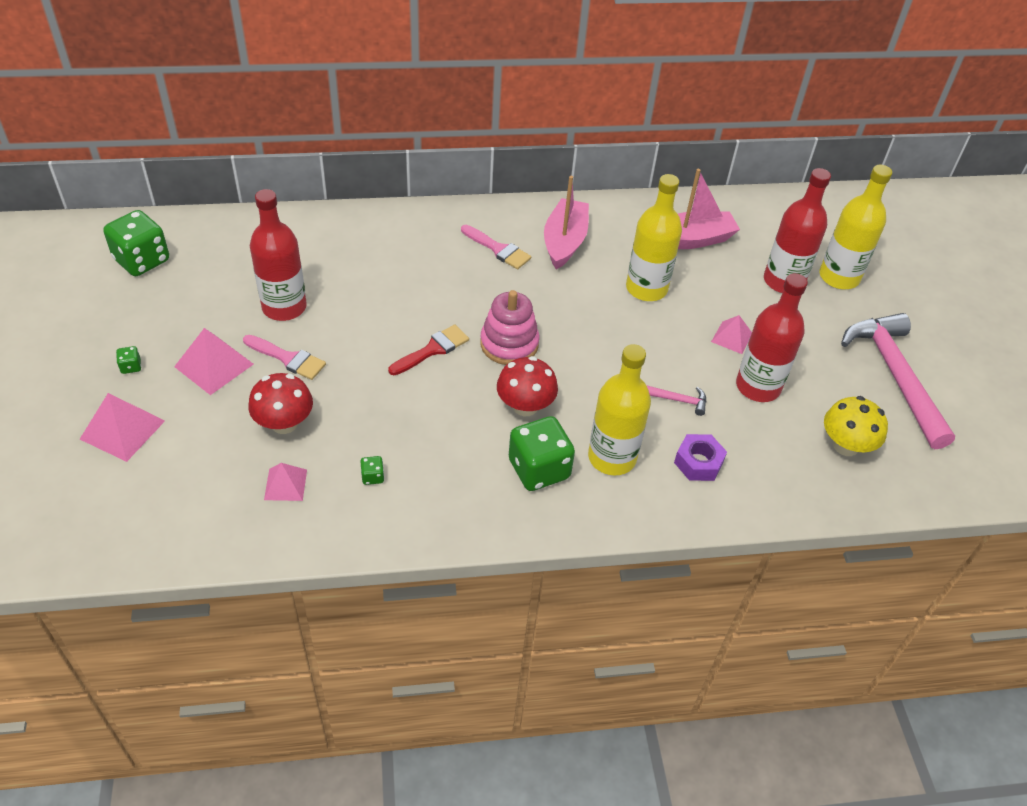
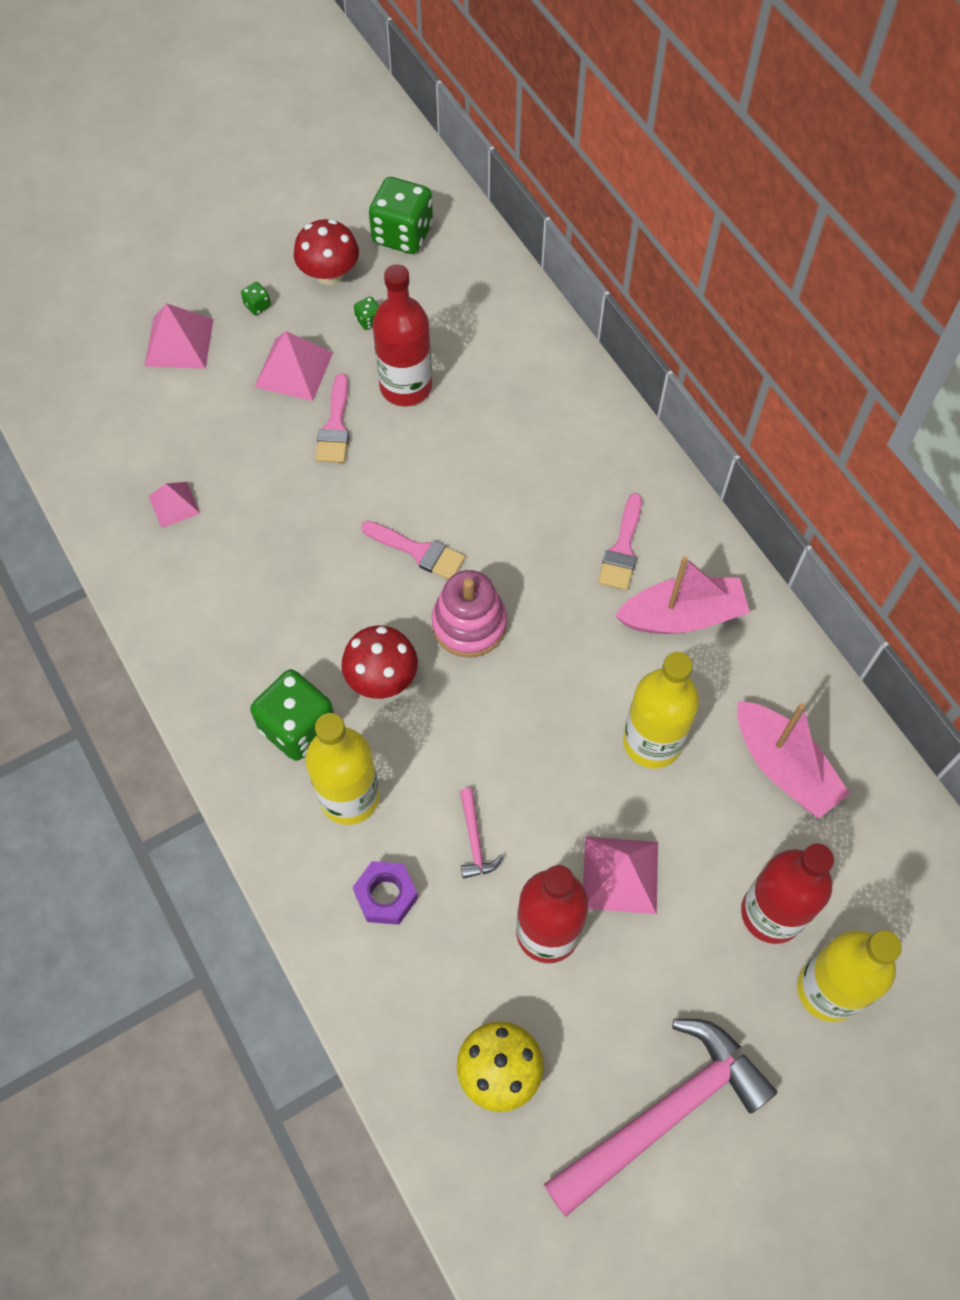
camera: 70 degrees right, 15 degrees up
(284, 423) = (248, 466): red mushroom -> red mushroom (329, 274)
(372, 476) = (217, 574): green dice -> green dice (369, 320)
(432, 350) = (418, 551): red brush -> pink brush
(731, 337) = (620, 874): pink pyramid -> pink pyramid, size x1.59

